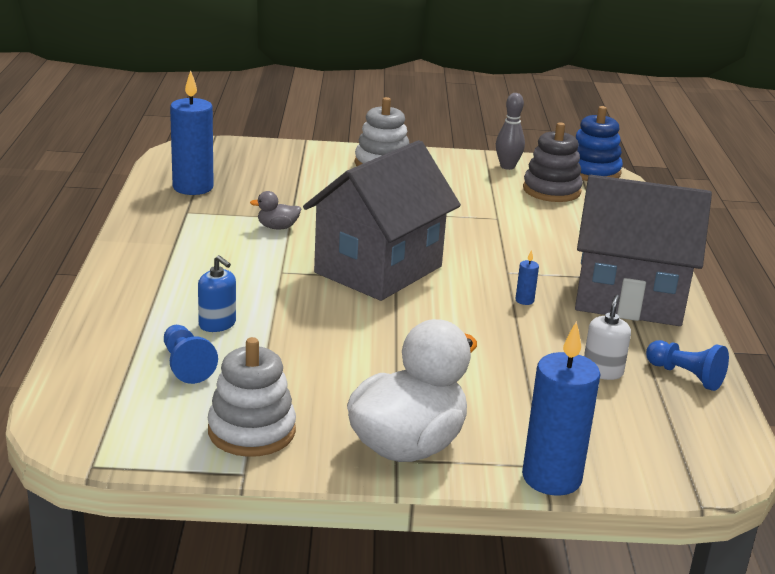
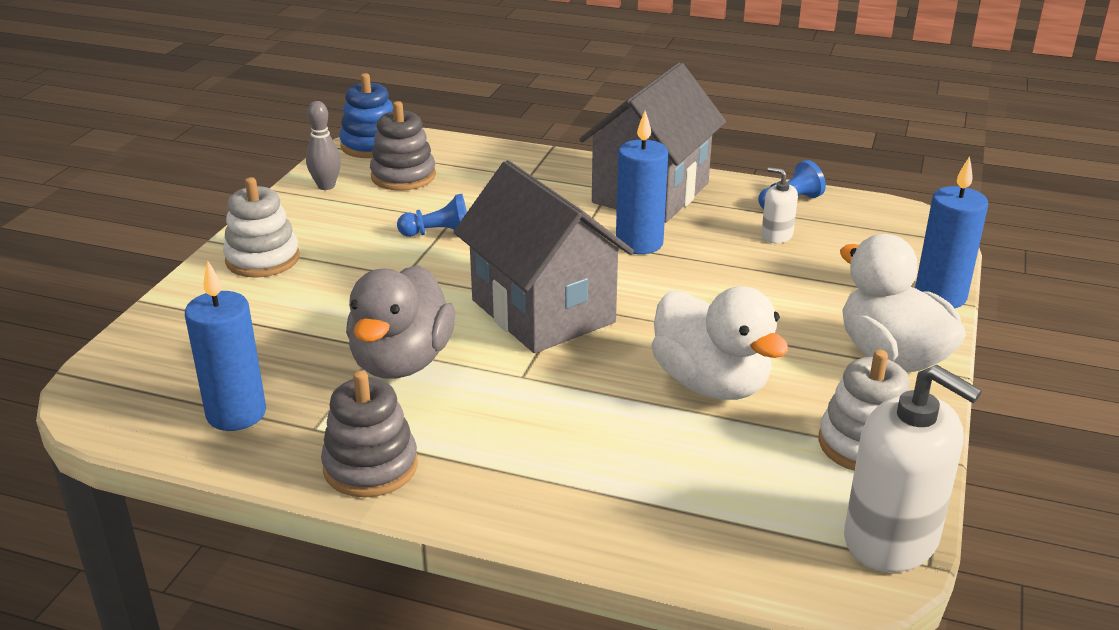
camera: 70 degrees left, 5 degrees up
(121, 446) = (891, 539): none -> white soap dispenser
(152, 234) = (370, 466): none -> grey stacking toy
(186, 365) = (727, 474): blue pawn -> blue pawn (438, 233)
(217, 324) = (636, 440): blue soap dispenser -> none
(277, 227) = (402, 362): grey duck -> grey duck, size x2.42
(311, 351) = (711, 384): none -> white duck
(524, 300) = (639, 243): blue candle -> blue candle, size x2.49

